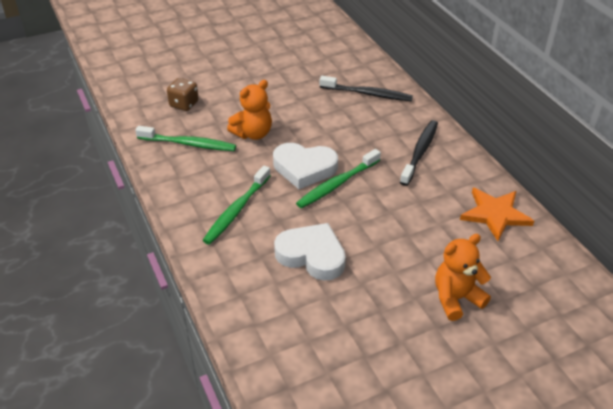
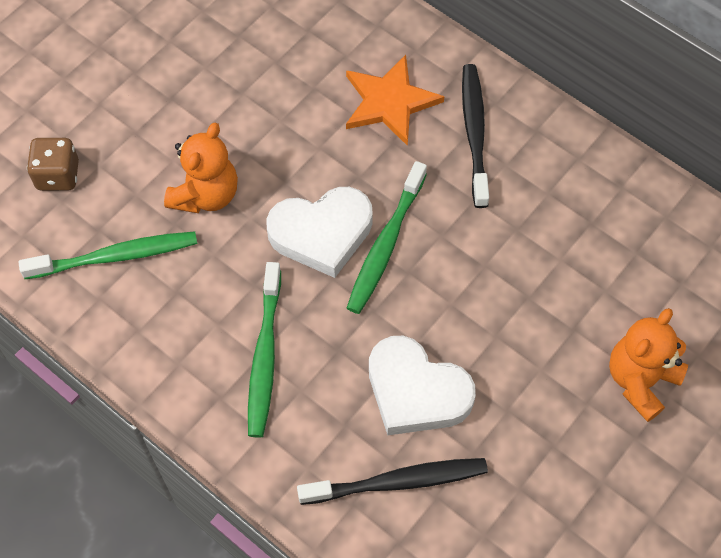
camera: 25 degrees left, 20 degrees up
(312, 255) = (416, 391): white heart -> white heart turned 150 degrees counterclockwise
(367, 94) = (340, 41): black toothbrush -> black toothbrush (397, 482)
(495, 214) = (628, 211): orange star -> orange star (389, 102)

